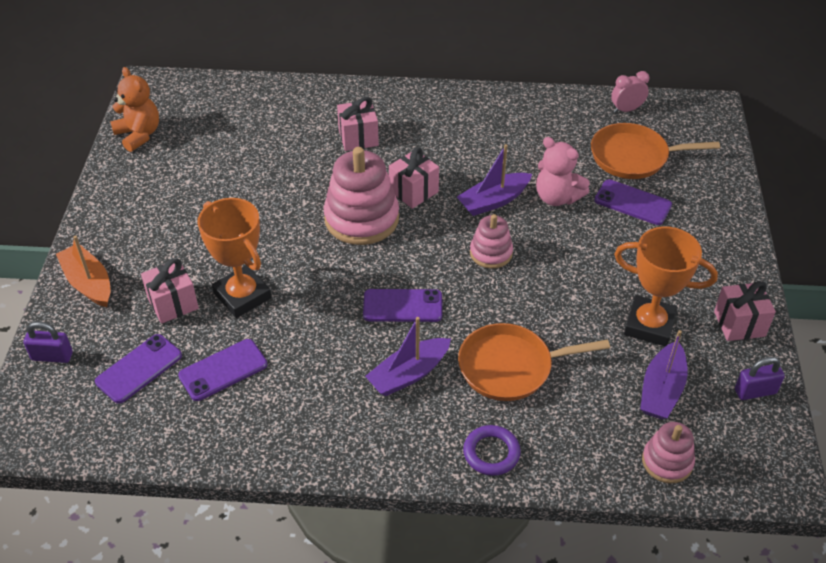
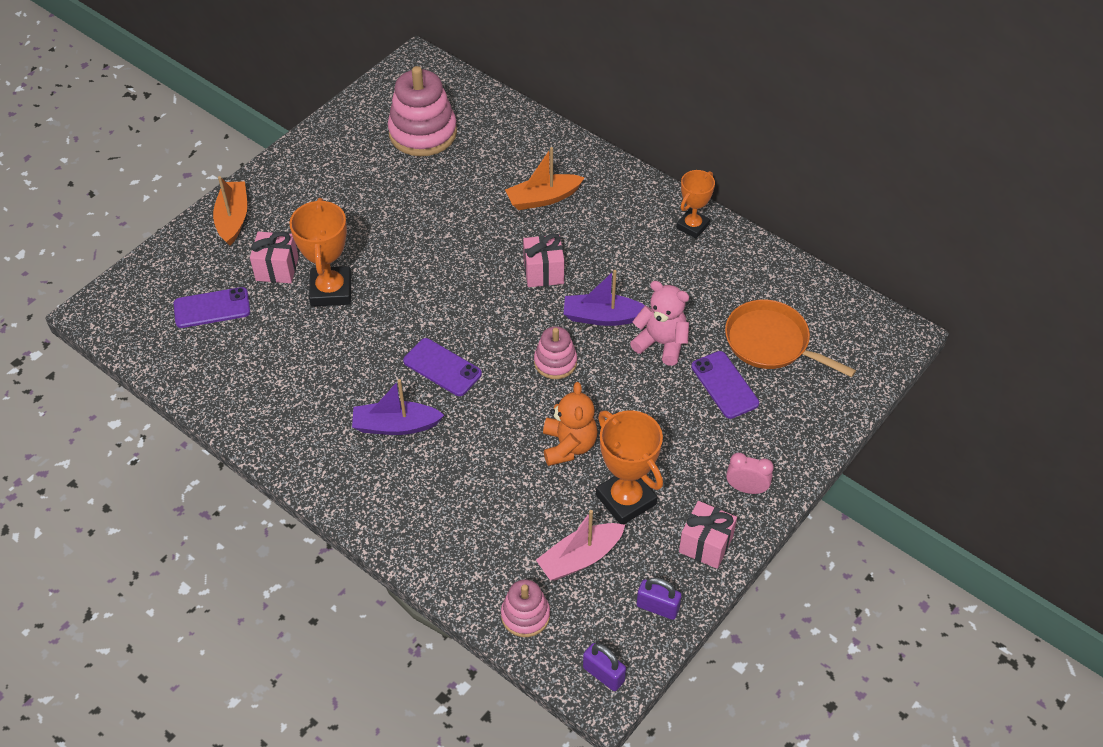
camera: 35 degrees right, 5 degrees up
(52, 356) = (163, 264): purple padlock -> purple padlock (603, 674)
(139, 135) = (371, 107): orange teddy bear -> orange teddy bear (568, 446)
(223, 370) = (267, 343): purple phone -> none
(358, 138) = (543, 198): pink gift -> orange boat
(361, 218) = (479, 274): pink stacking toy -> pink stacking toy (423, 133)
(491, 453) = (399, 524): purple ring -> none
(494, 104) = (692, 226): none -> orange trophy
(510, 367) = (478, 466): orange pan -> none
(557, 197) = (661, 343): pink teddy bear -> pink teddy bear turned 135 degrees clockwise
(626, 109) = (812, 293): pink clock -> pink clock (746, 488)
(661, 390) = (580, 558): purple boat -> pink boat

